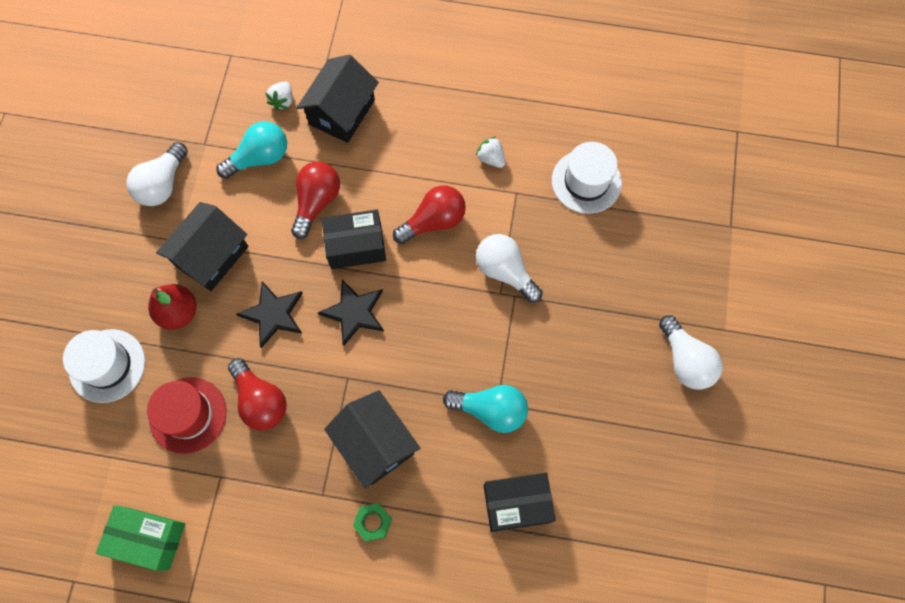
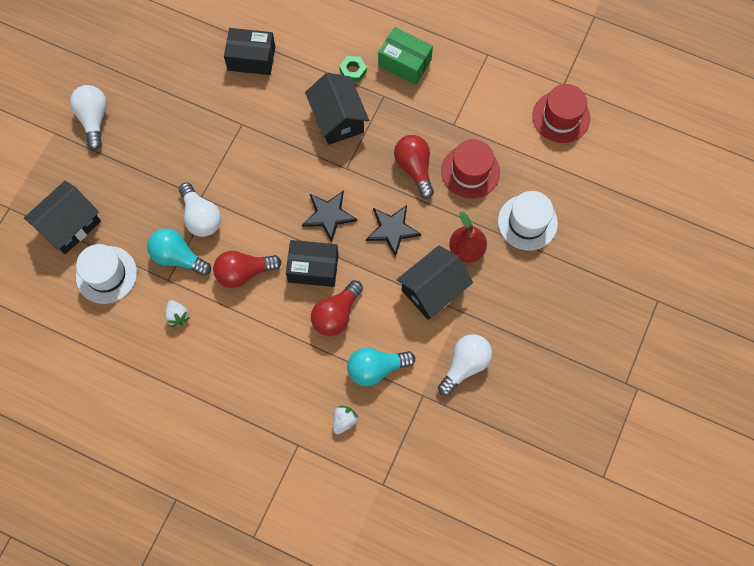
camera: 165 degrees left, 0 degrees up
(74, 527) = (561, 117): none -> red hat
(148, 538) = (509, 98): green box -> green box (404, 63)
(342, 112) = (293, 395): black house -> black house (70, 225)
(490, 410) = (248, 121): turquoise light bulb -> turquoise light bulb (178, 257)

